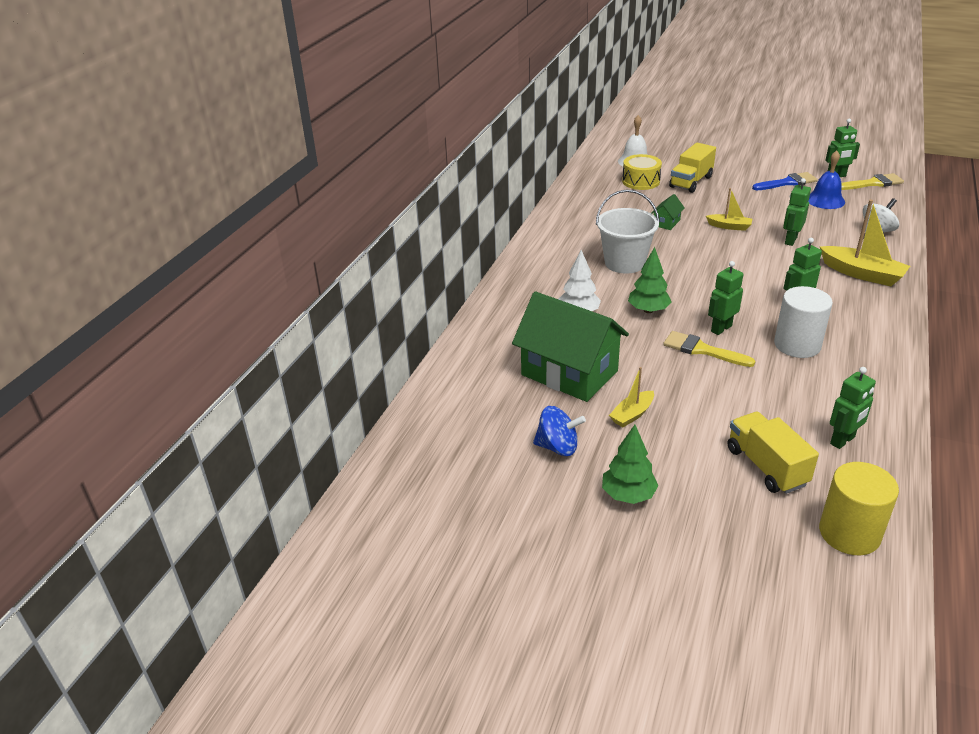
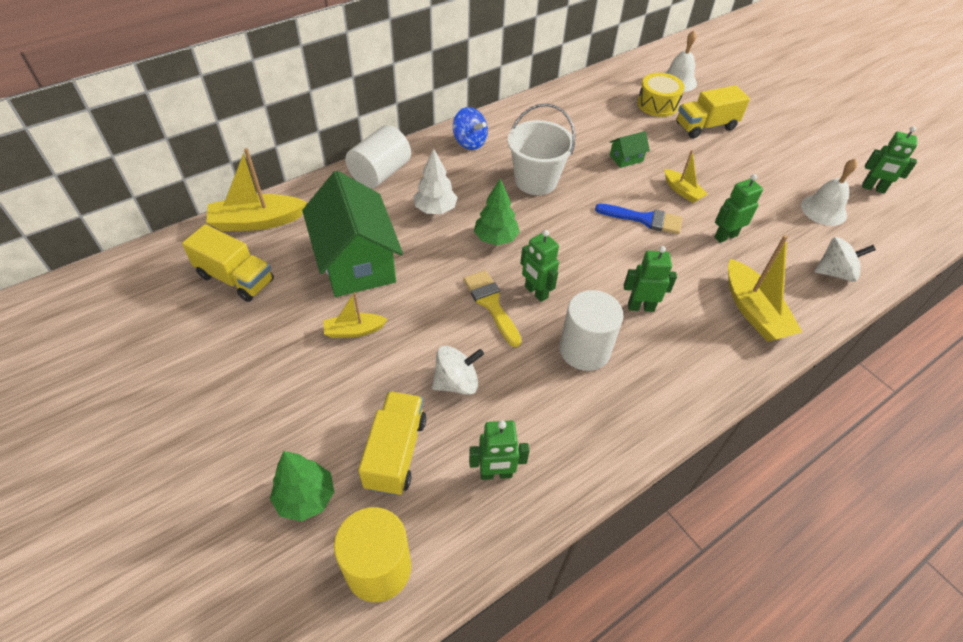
camera: 30 degrees right, 15 degrees up
(448, 386) = (257, 221): none -> yellow boat
(489, 430) = (236, 278): none -> yellow truck
(501, 309) = (380, 173): none -> white cylinder
(558, 447) = (263, 324): blue spinning top -> blue spinning top (469, 142)
(628, 495) = (257, 402): green tree -> green tree (306, 498)
(721, 328) = (536, 292): green robot -> green robot turned 120 degrees counterclockwise
(746, 406) = (456, 382): none -> white spinning top
(787, 182) = (807, 171): blue brush -> blue brush (644, 219)
(825, 200) = (823, 210): blue bell -> white bell
(873, 183) = (906, 215): yellow brush -> none

